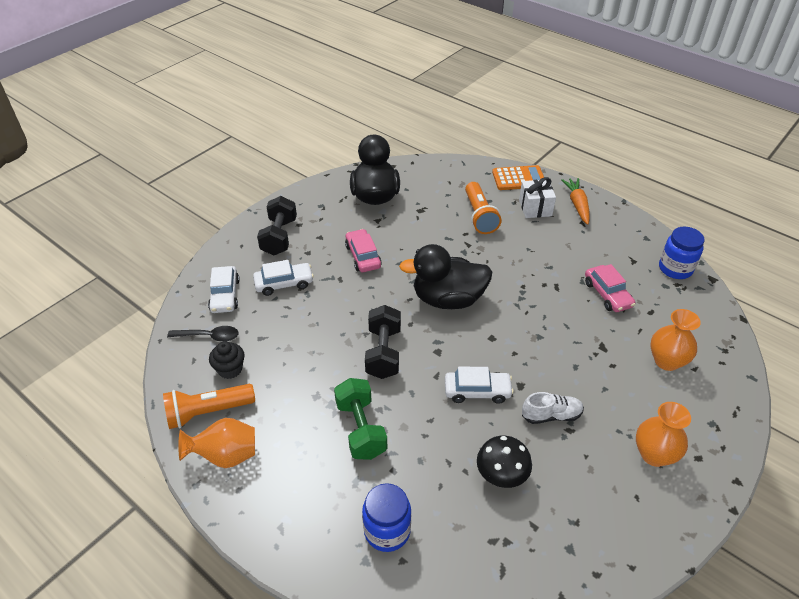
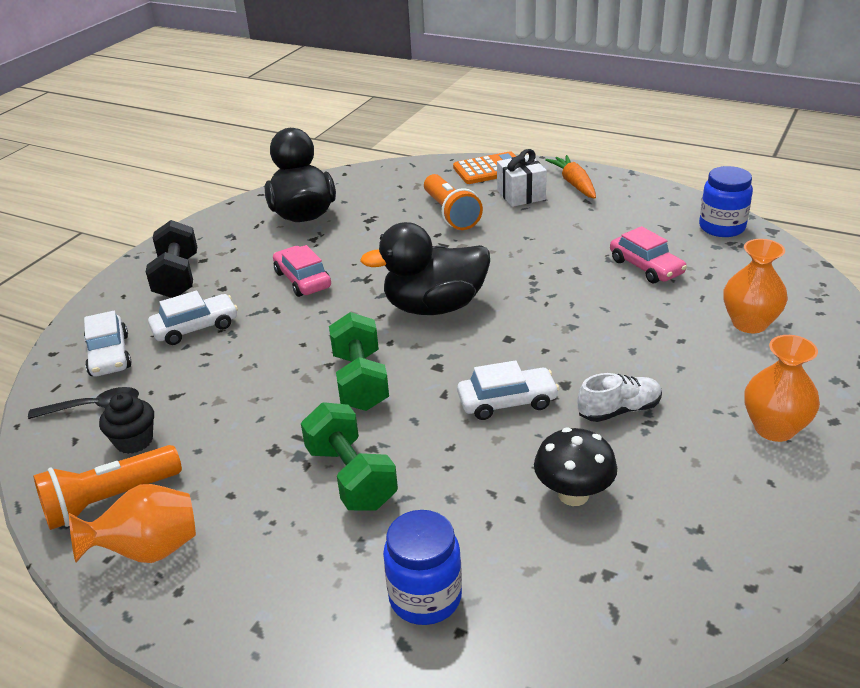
camera: 10 degrees left, 10 degrees down
(383, 353) = (360, 381): black dumbbell -> green dumbbell

